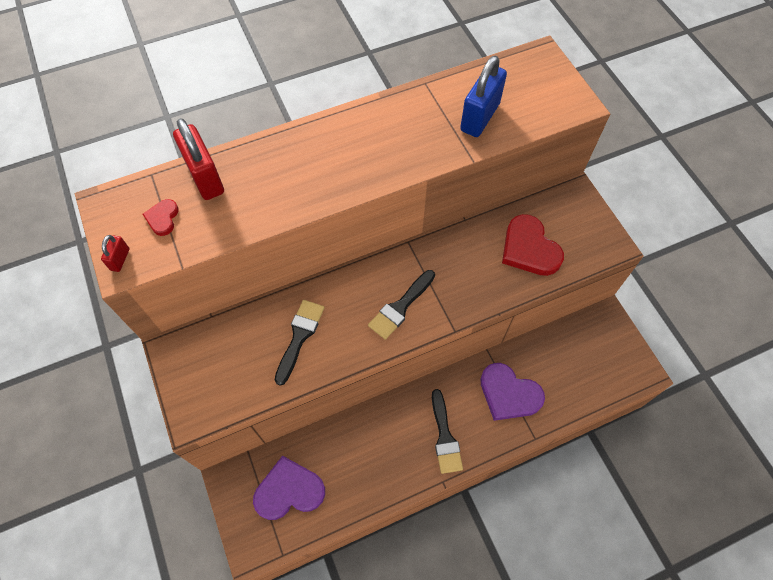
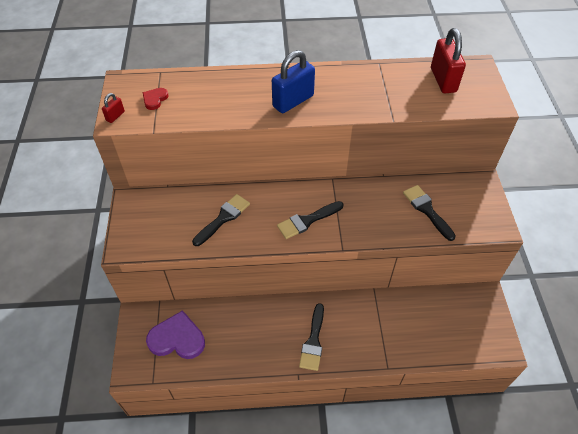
camera: 20 degrees right, 10 degrees down
(205, 177) = (195, 83): red padlock -> red padlock (443, 80)
(480, 117) = (411, 94): blue padlock -> blue padlock (293, 101)
(509, 394) = (378, 327): purple heart -> none
(529, 249) = (427, 210): red heart -> black brush

